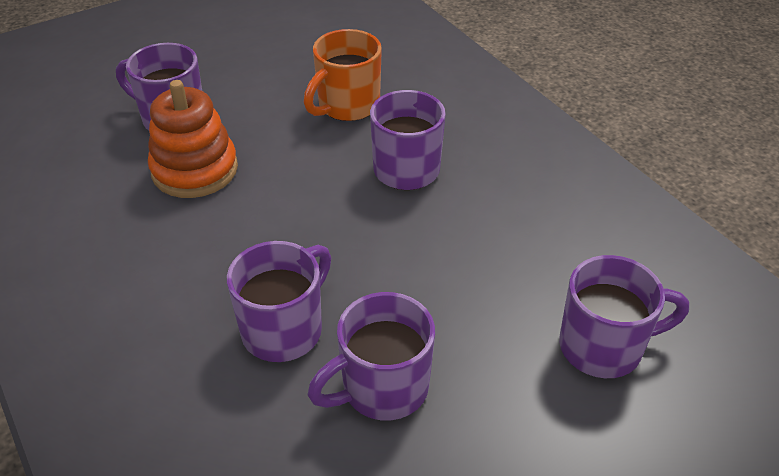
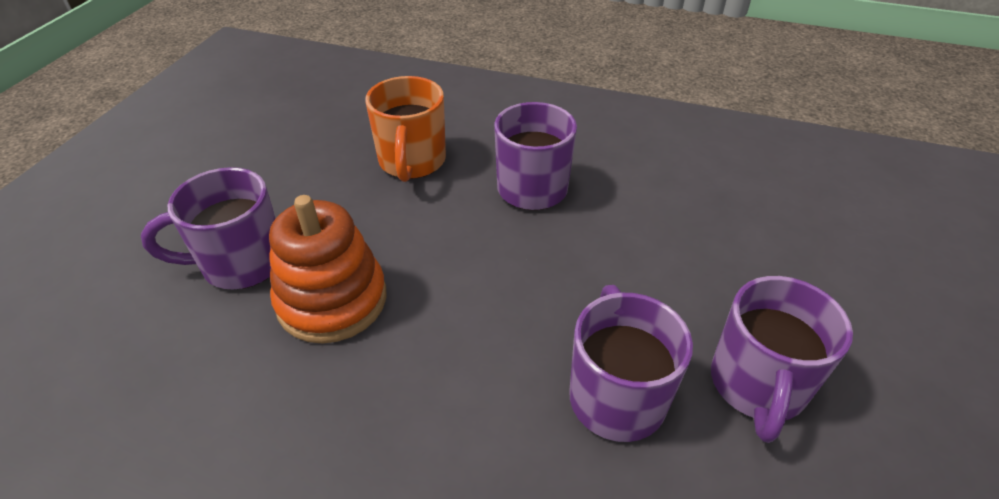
camera: 40 degrees left, 0 degrees up
(603, 347) = (837, 239): purple mug -> none

